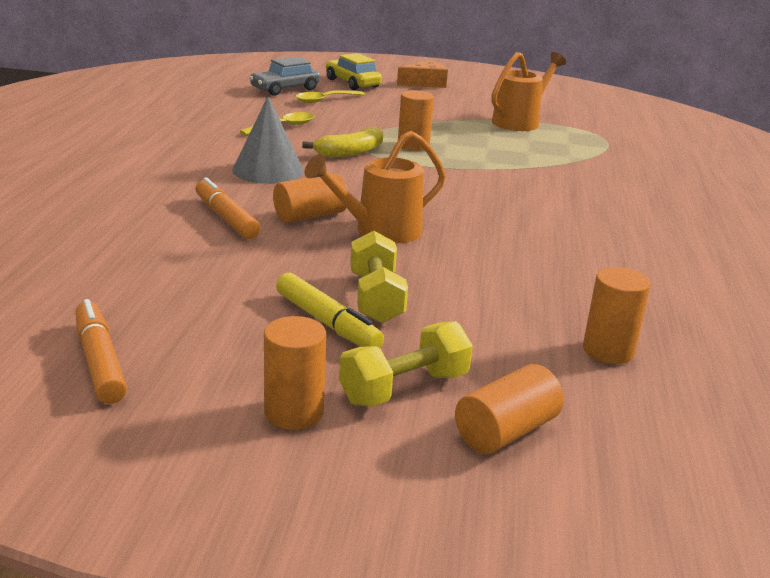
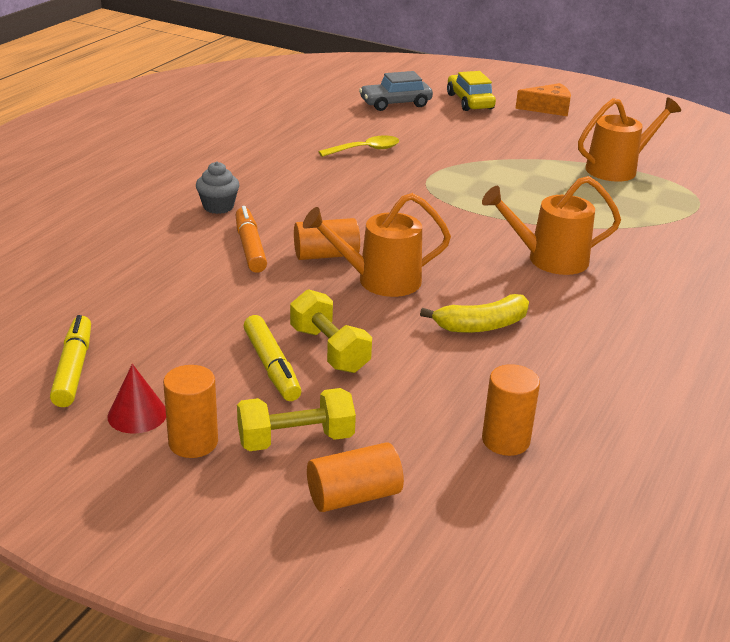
camera: 20 degrees right, 5 degrees up
(100, 361) = (74, 369): orange marker -> yellow marker
(167, 187) = (218, 207): none -> grey cupcake
(208, 395) = (137, 414): none -> red cone
(268, 170) = (319, 199): grey cone -> none
(325, 100) = (427, 121): yellow spoon -> none
(351, 152) = (411, 188): yellow banana -> yellow banana (482, 325)
(376, 298) = (329, 350): yellow dumbbell -> yellow dumbbell turned 45 degrees counterclockwise
(413, 145) = (480, 186): orange cylinder -> none
(520, 195) = (548, 259): none -> orange watering can

